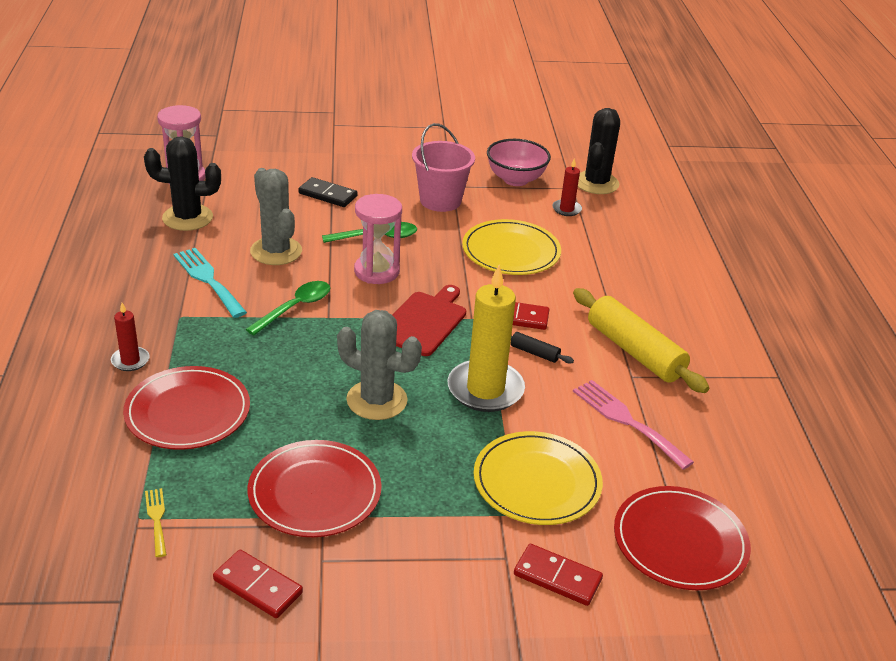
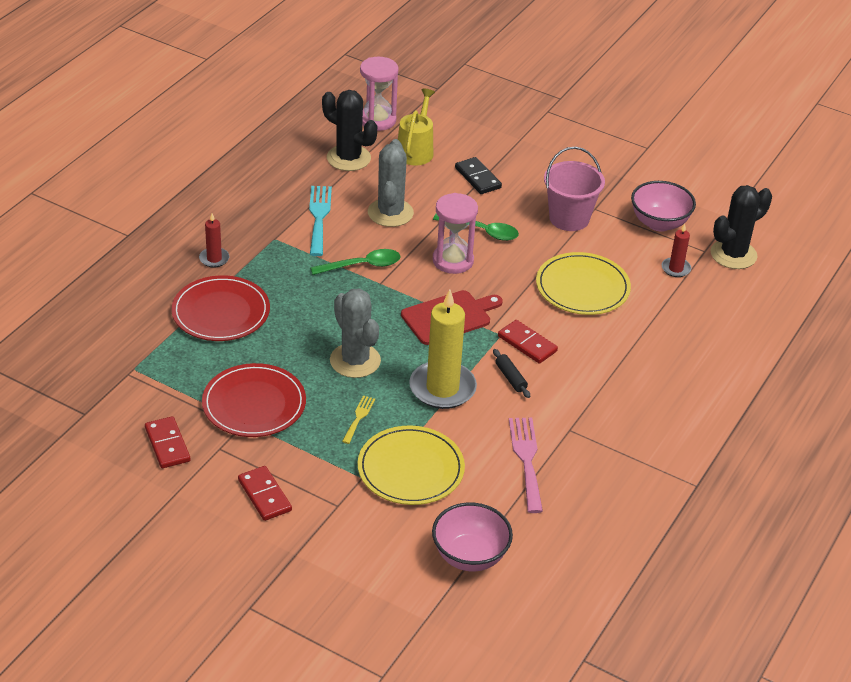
camera: 35 degrees right, 5 degrees up
(156, 519) = (143, 374): yellow fork -> yellow fork (359, 417)
(247, 191) = (416, 150): none -> yellow watering can
(557, 577) = (358, 534): red domino -> red domino (265, 495)
(634, 351) = (594, 412): yellow rolling pin -> none
(680, 541) = (470, 556): red plate -> pink bowl

